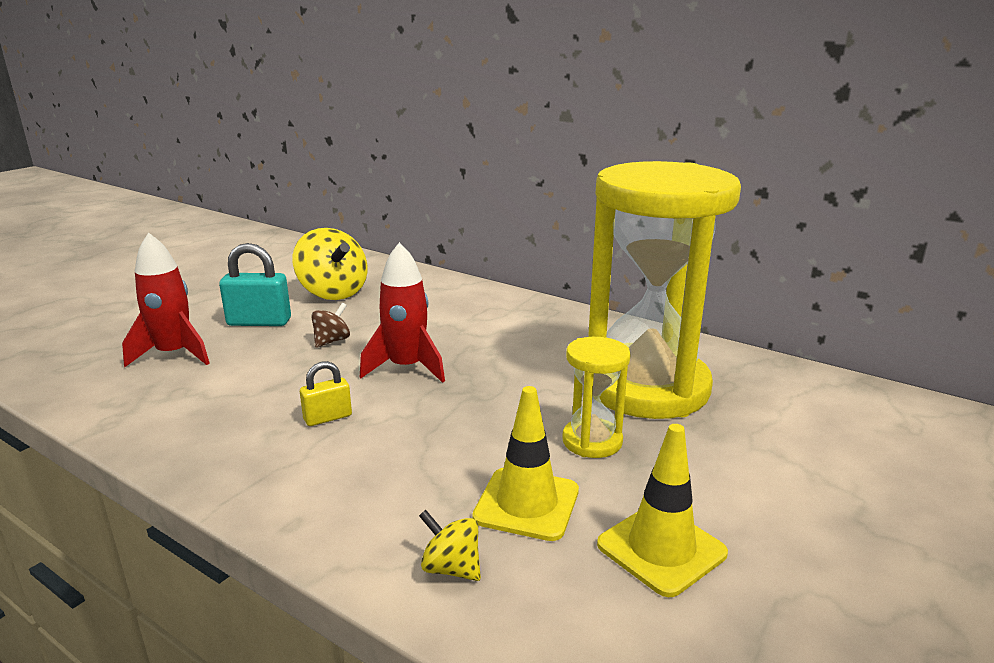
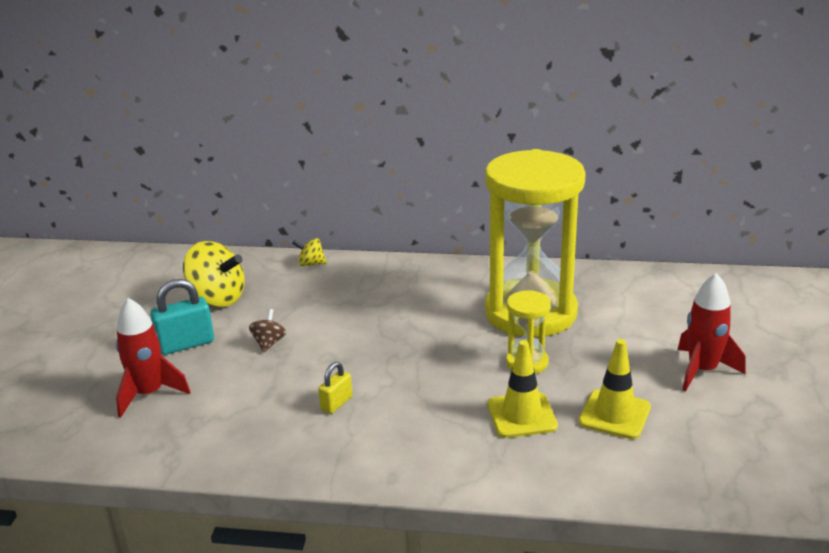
camera: 25 degrees left, 5 degrees up
(407, 368) = (352, 348): red rocket -> red rocket (702, 370)
(451, 568) = (512, 466): yellow spinning top -> yellow spinning top (311, 264)

